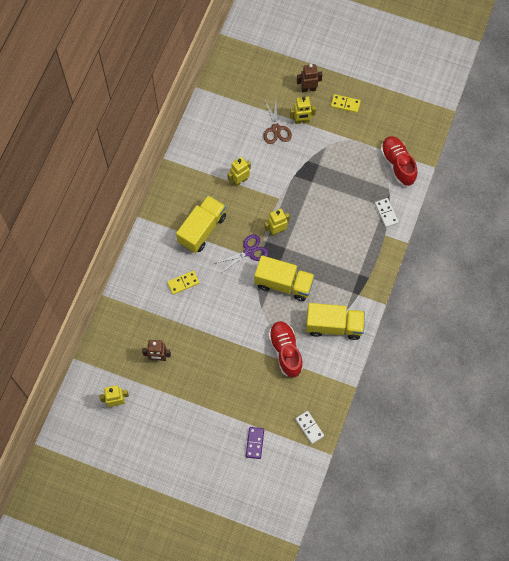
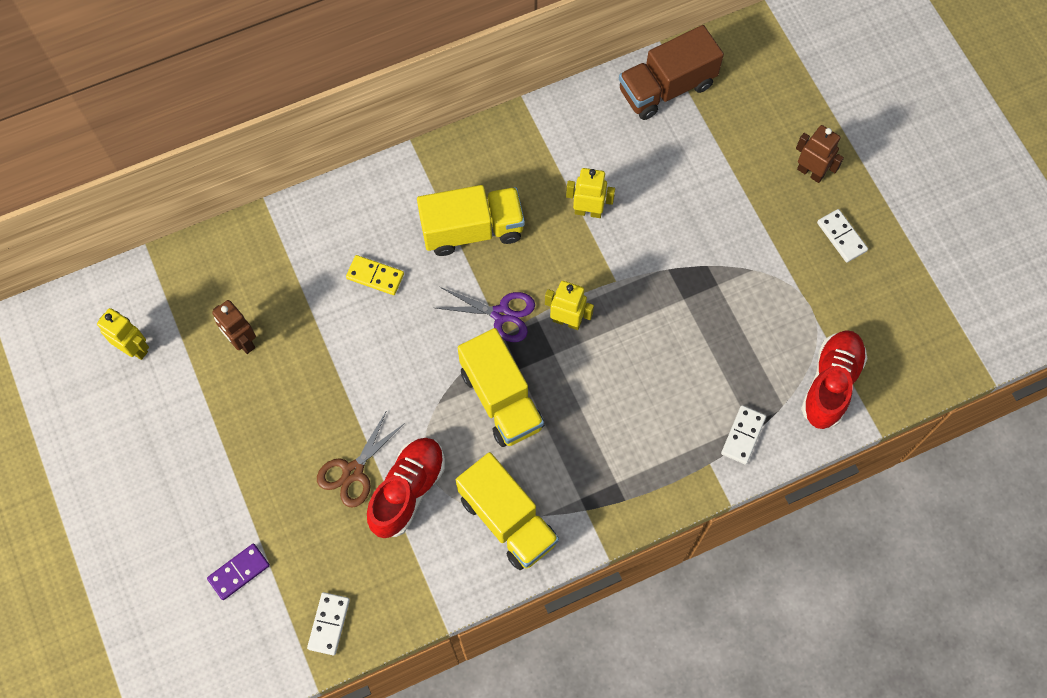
camera: 45 degrees right, 0 degrees up
(218, 103) = (666, 88): none -> brown truck
(276, 129) = (709, 187): brown scissors -> brown scissors (353, 471)
(301, 121) = (755, 206): yellow robot -> none
(345, 104) = (841, 237): yellow domino -> white domino

